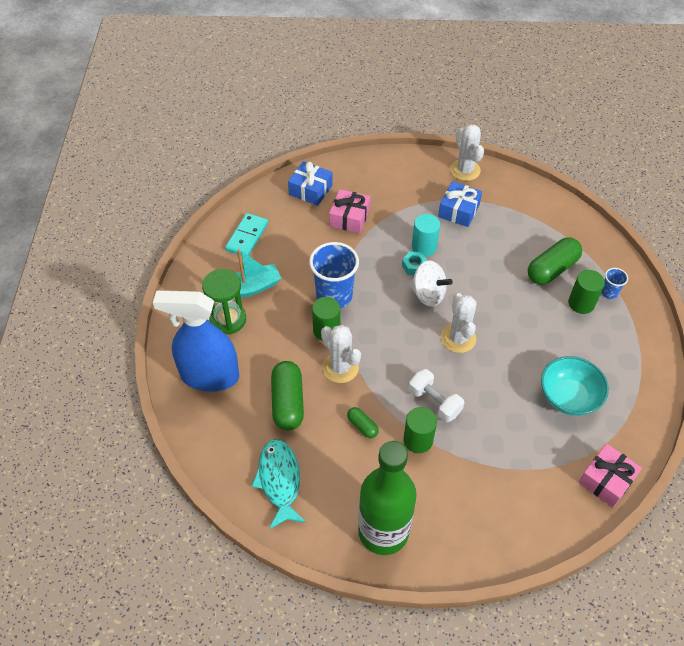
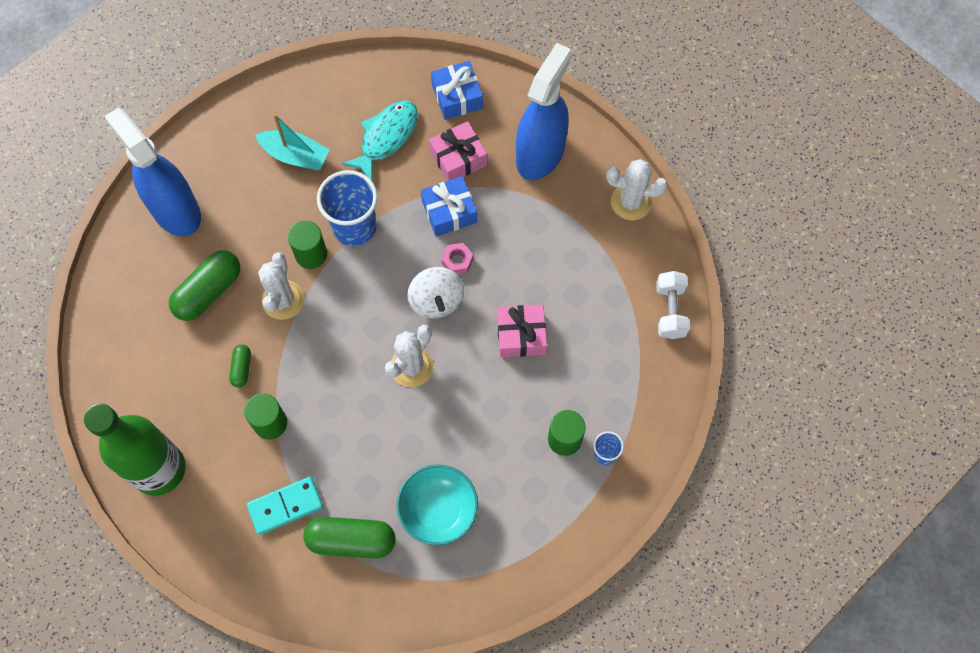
camera: 45 degrees right, 15 degrees up
(228, 319) = (244, 170): green hourglass -> none
(247, 236) = (347, 99): turquoise domino -> turquoise domino (285, 506)
(279, 480) = (131, 352): turquoise fish -> turquoise fish (386, 137)
(390, 183) = (540, 153): none -> blue spray bottle
(414, 266) = (457, 261): turquoise nut -> pink nut
(424, 247) = (490, 250): turquoise cylinder -> none
(434, 402) = (322, 404): white dumbbell -> white dumbbell (670, 310)
(458, 210) = (569, 241): blue gift -> blue gift (449, 212)
(465, 170) = (631, 202): white cactus -> white cactus turned 75 degrees clockwise
(552, 269) = (581, 381): green capsule -> green capsule (351, 540)
(606, 480) = (377, 608): pink gift -> pink gift (521, 335)

